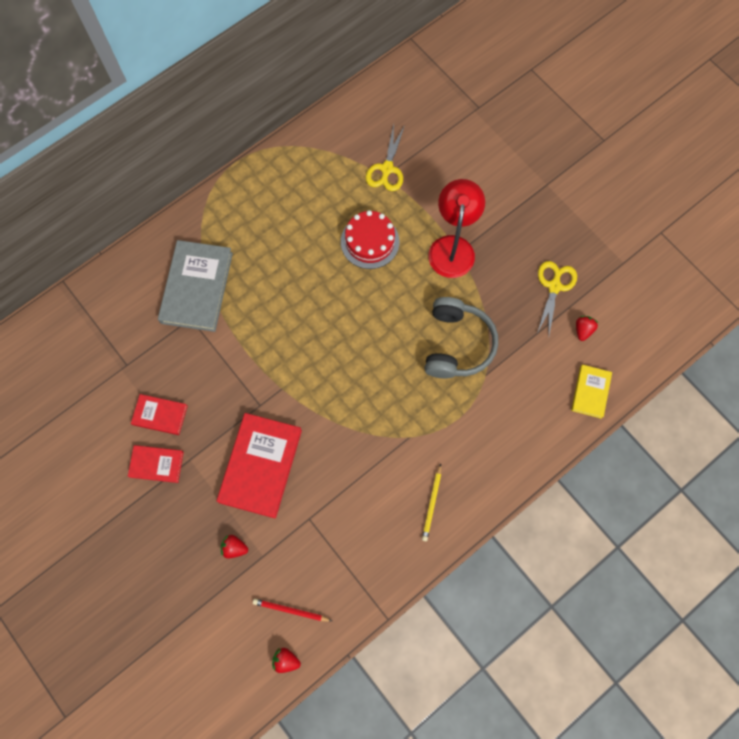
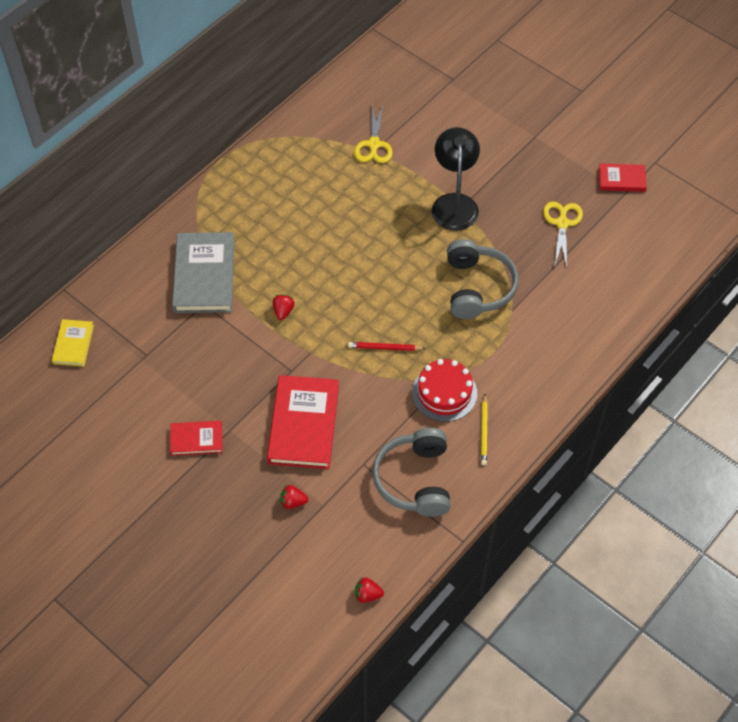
camera: 10 degrees left, 15 degrees down
(160, 415) = (190, 395): red book -> red book (621, 179)
(291, 610) = (363, 549): red pencil -> red pencil (384, 348)
(355, 544) = (415, 479): none -> grey headphones
(370, 241) = (371, 210): red cake -> red cake (444, 393)
(452, 247) = (454, 203): red lamp -> black lamp
(583, 330) = (599, 257): red strawberry -> red strawberry (283, 311)
(590, 392) = (618, 309): yellow book -> yellow book (73, 344)

